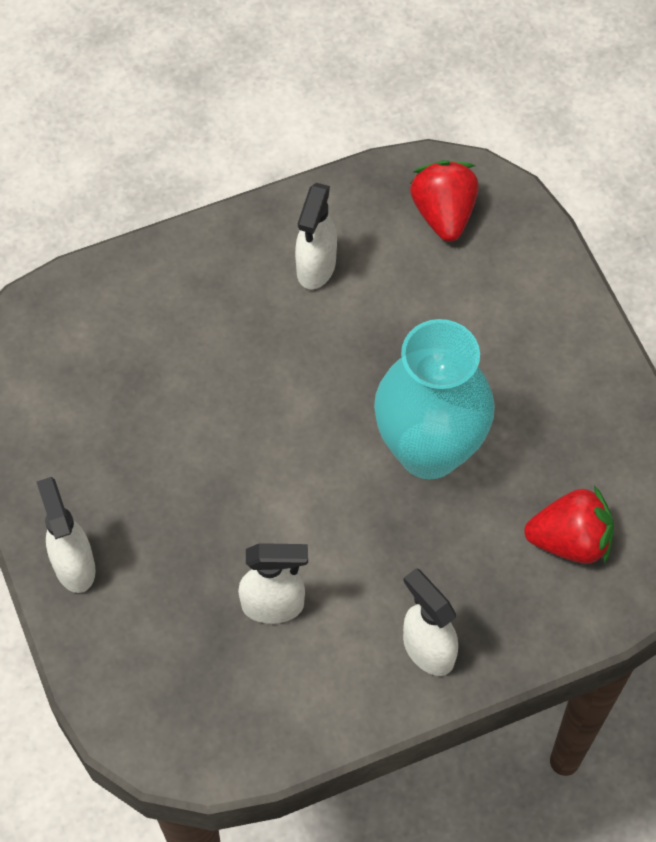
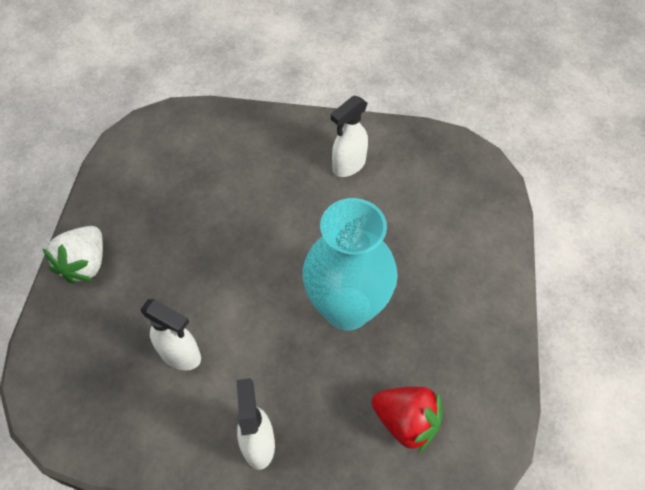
camera: 30 degrees right, 5 degrees down
(74, 565) = (85, 264): white spray bottle -> white strawberry
(443, 213) = (448, 171): red strawberry -> none

